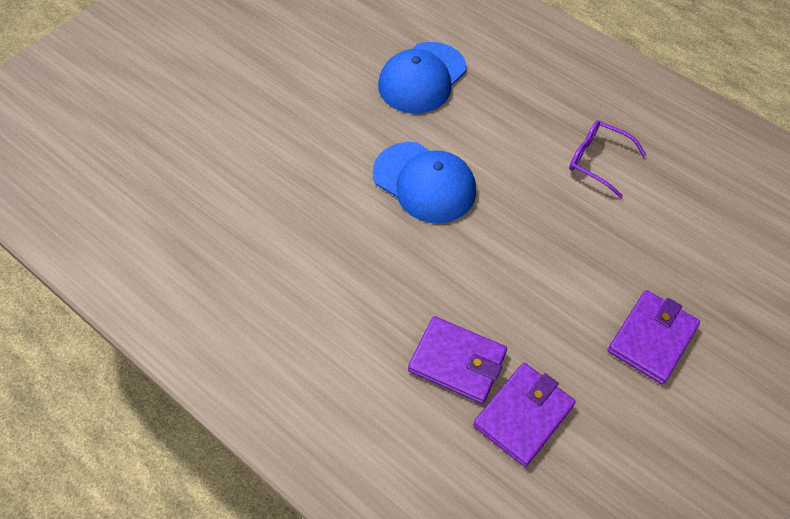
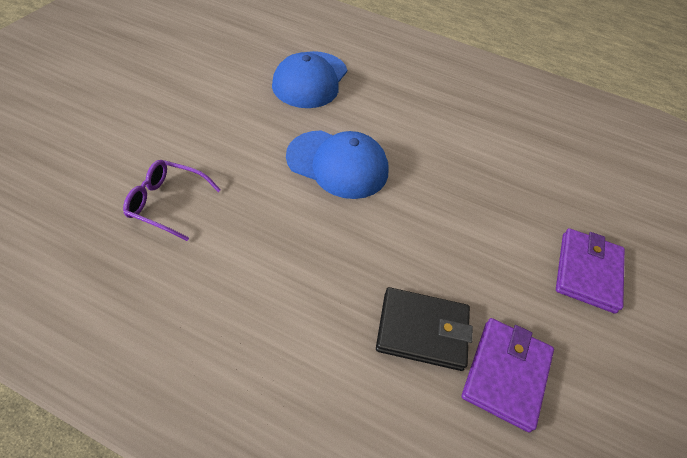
camera: 20 degrees left, 5 degrees down
(457, 362) = (422, 330): purple wallet -> black wallet
(597, 161) = (479, 129): purple glasses -> purple glasses (167, 203)

